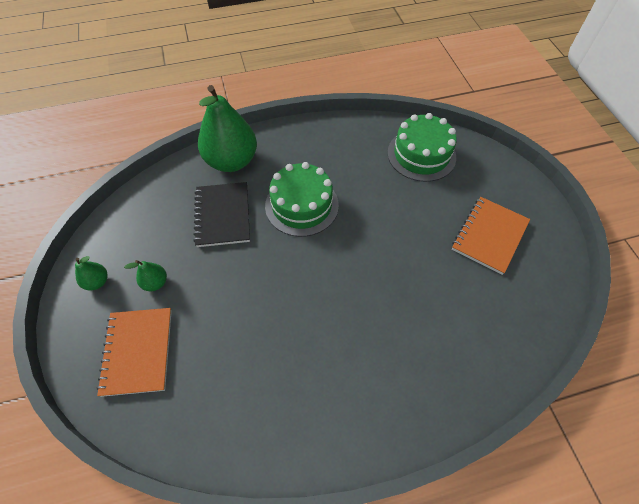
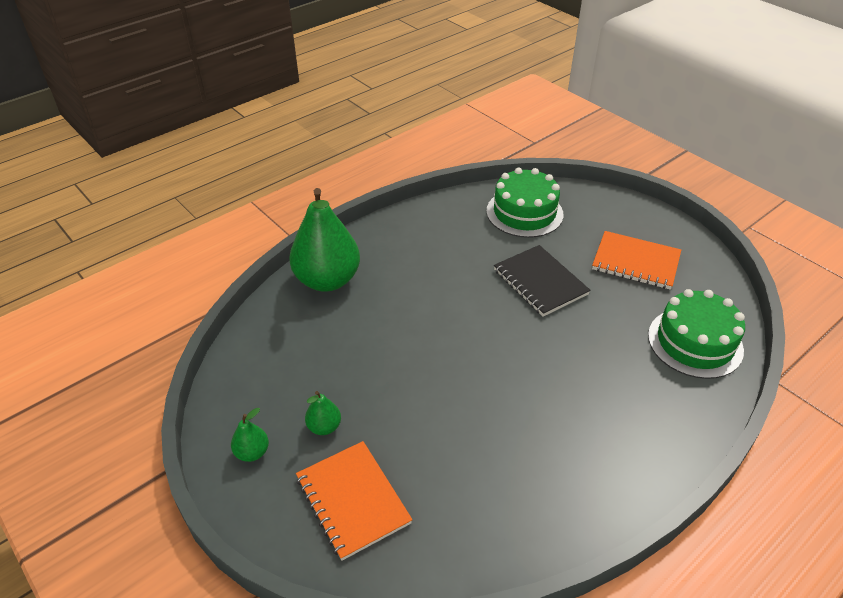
camera: 25 degrees left, 15 degrees down
(223, 215) = (355, 335): black notebook -> black notebook (540, 282)
(301, 205) = (435, 297): green cake -> green cake (695, 342)
(489, 236) = (635, 262): orange notebook -> orange notebook turned 75 degrees counterclockwise

